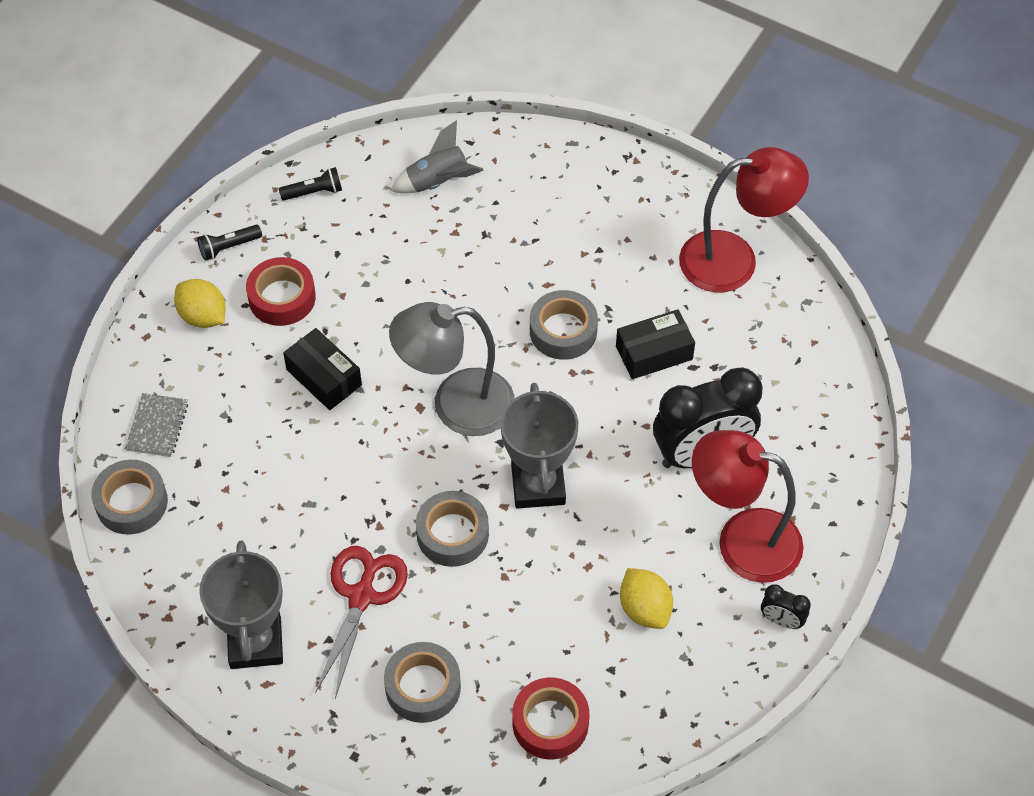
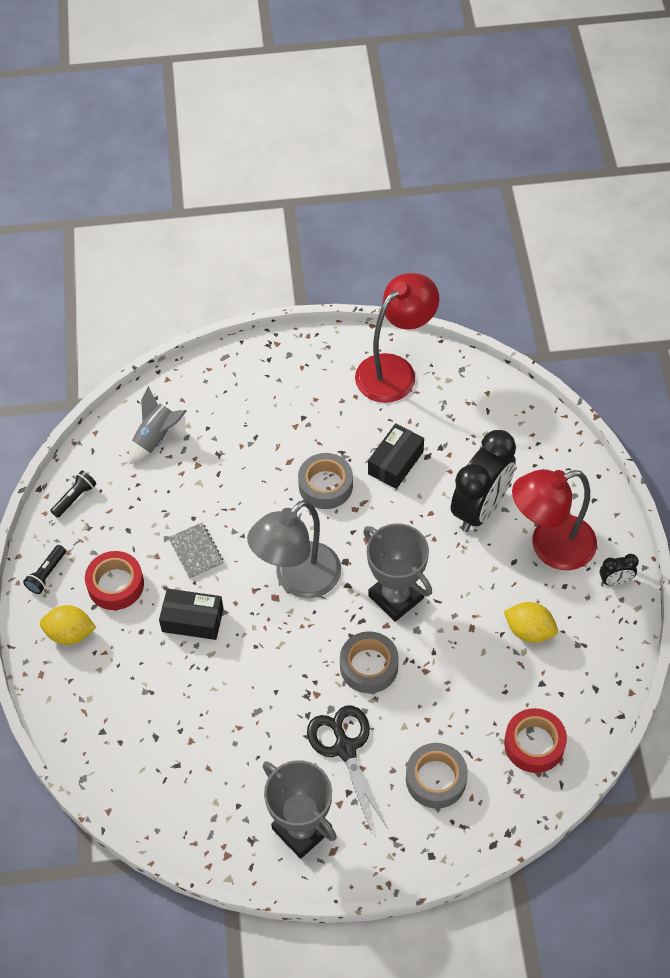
camera: 35 degrees left, 0 degrees up
(131, 502) = (132, 795): grey tape -> none
(157, 426) = (104, 731): grey notebook -> grey notebook (196, 552)
(361, 596) = (345, 748): red scissors -> black scissors

